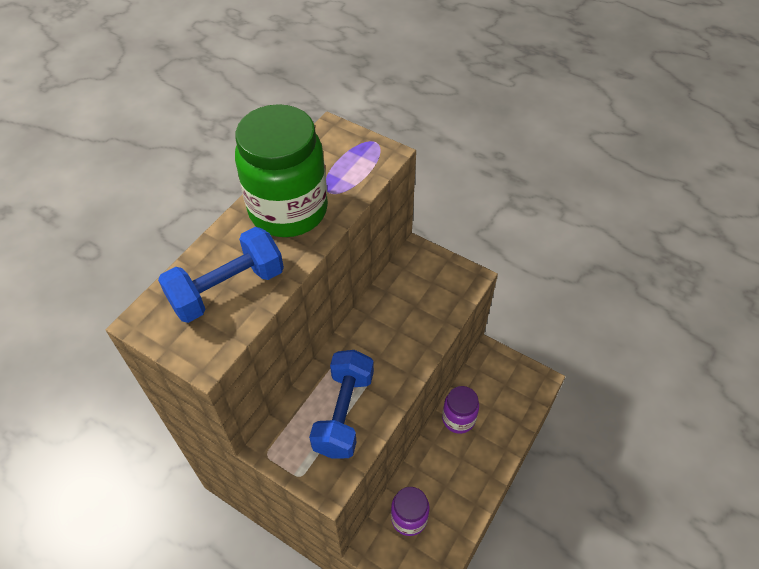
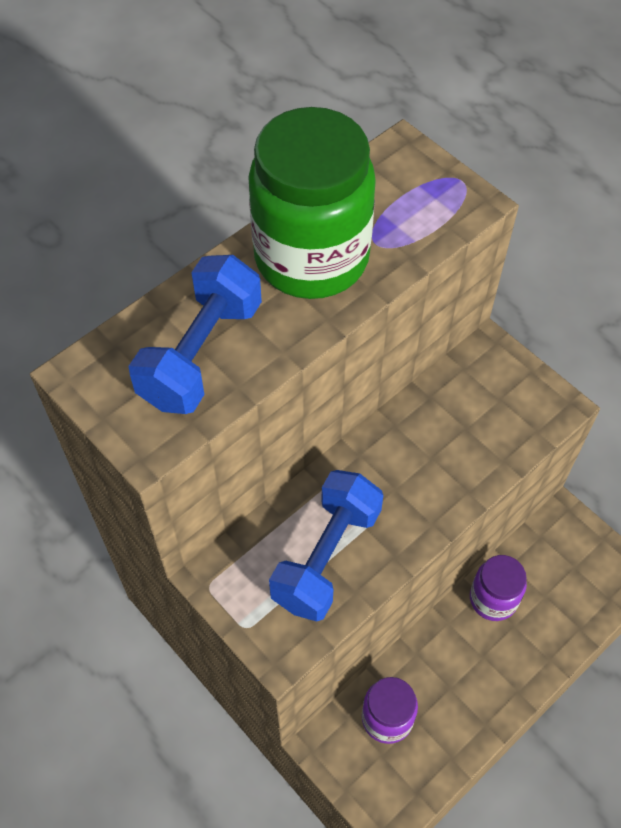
camera: 15 degrees right, 5 degrees up
(227, 289) = (201, 354): blue dumbbell -> blue dumbbell turned 45 degrees counterclockwise

